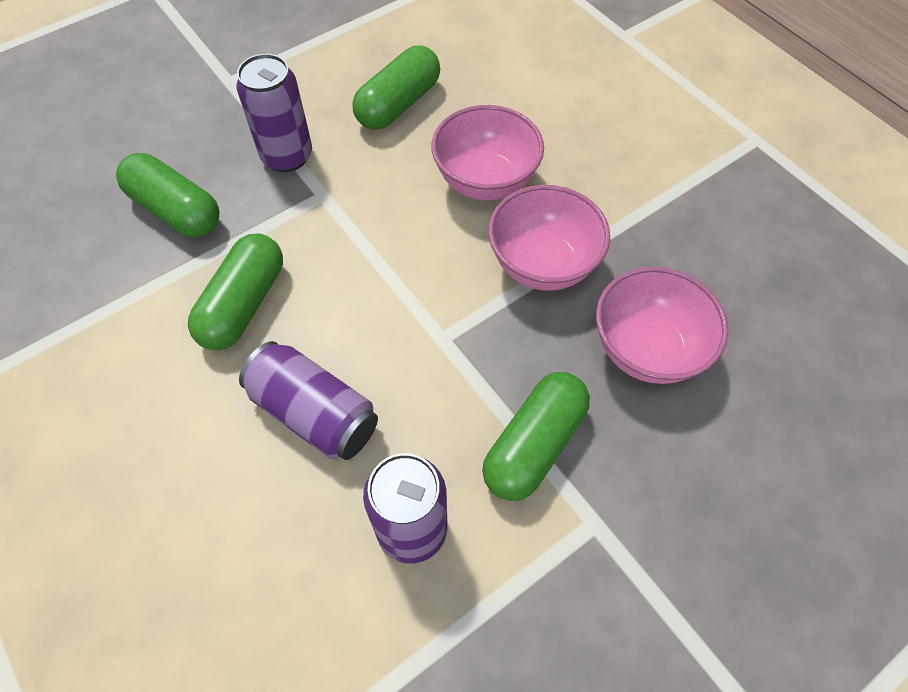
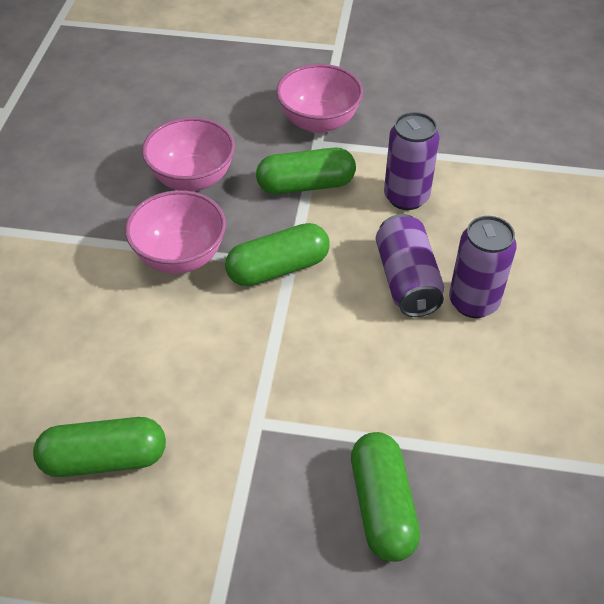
camera: 135 degrees left, 10 degrees down
(244, 304) = (393, 379): green capsule -> green capsule (278, 268)
(287, 156) = (246, 484): purple can -> purple can (473, 302)
(485, 181) = (136, 335): pink bowl -> pink bowl (319, 122)

